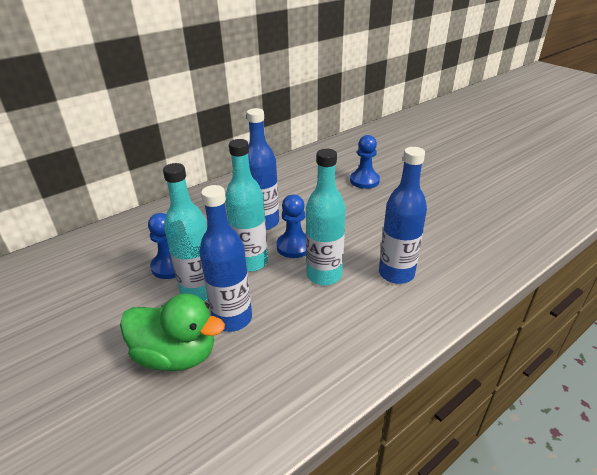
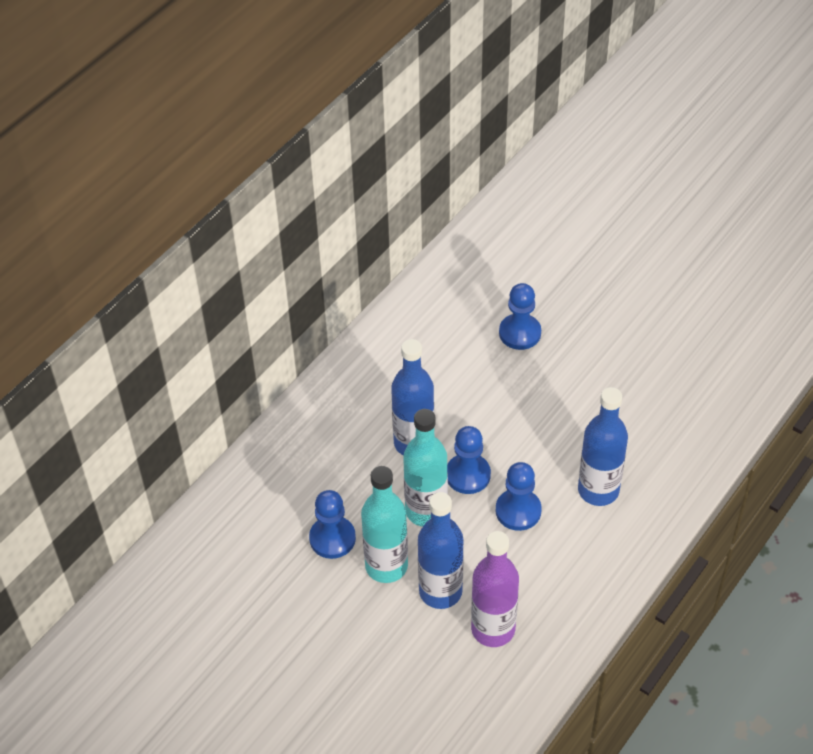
camera: 15 degrees left, 15 degrees up
(176, 355) = (404, 646): green duck -> none
(263, 359) = (493, 629): none -> purple bottle
(324, 275) = (518, 511): turquoise bottle -> blue pawn

